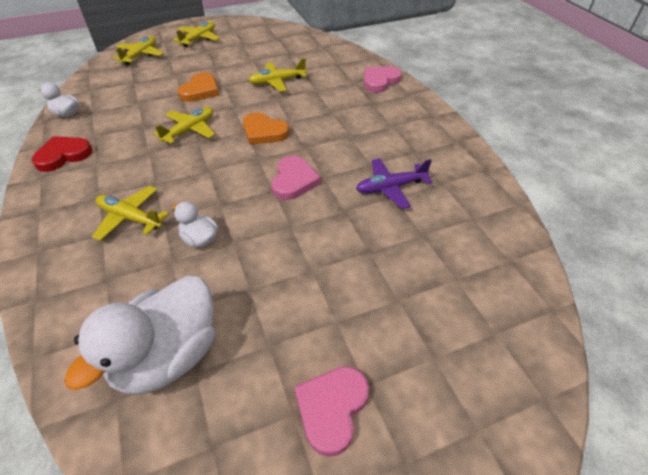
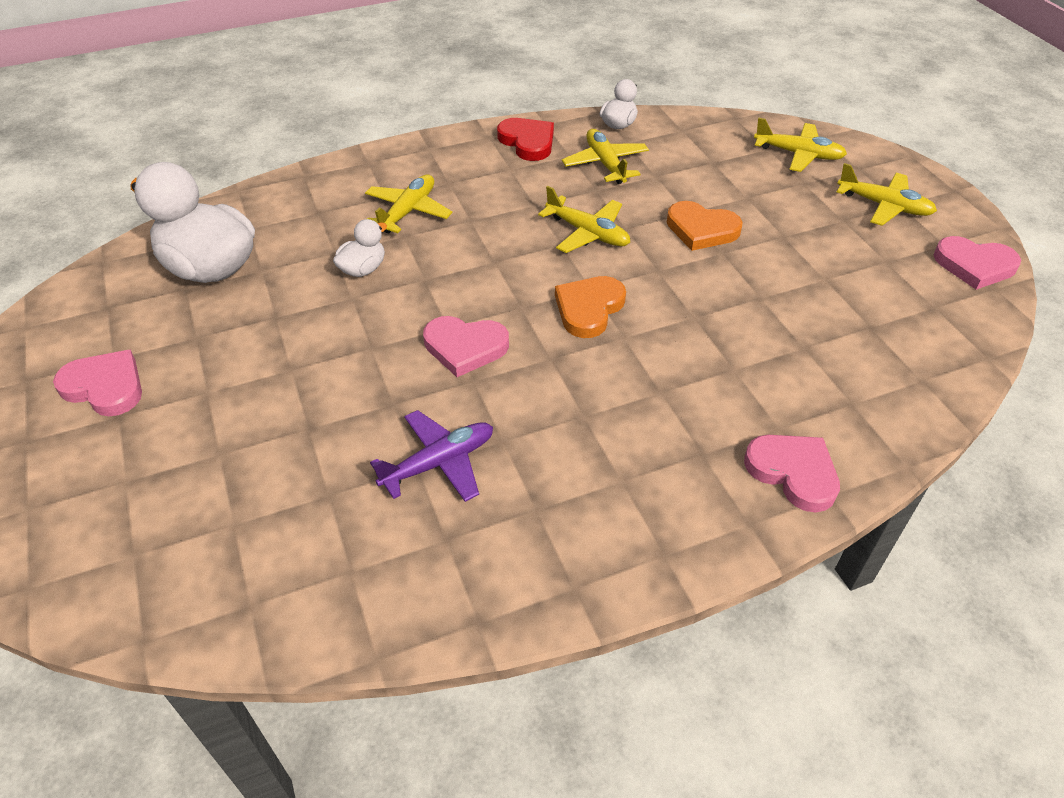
camera: 90 degrees right, 0 degrees up
(251, 26) = (974, 265): none -> pink heart
(277, 82) = (751, 316): yellow plane -> yellow plane (605, 164)
(390, 188) = (439, 463): purple plane -> purple plane turned 75 degrees clockwise

